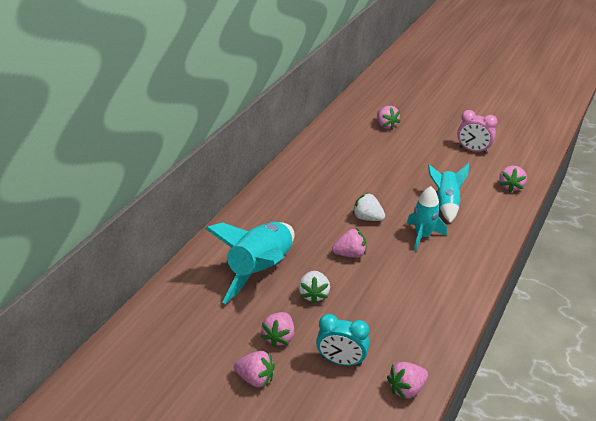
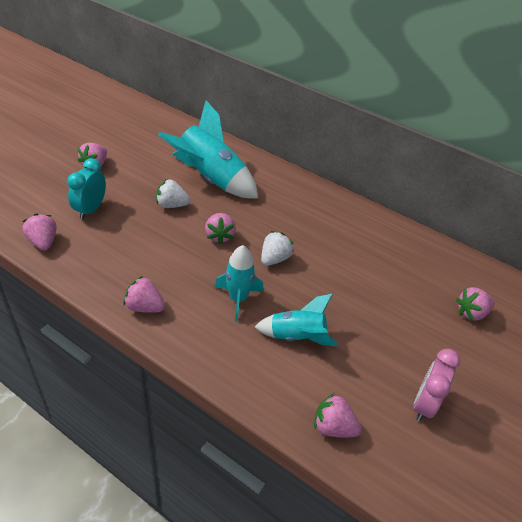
camera: 90 degrees right, 5 degrees up
(279, 337) = (130, 180): pink strawberry -> pink strawberry (144, 307)

